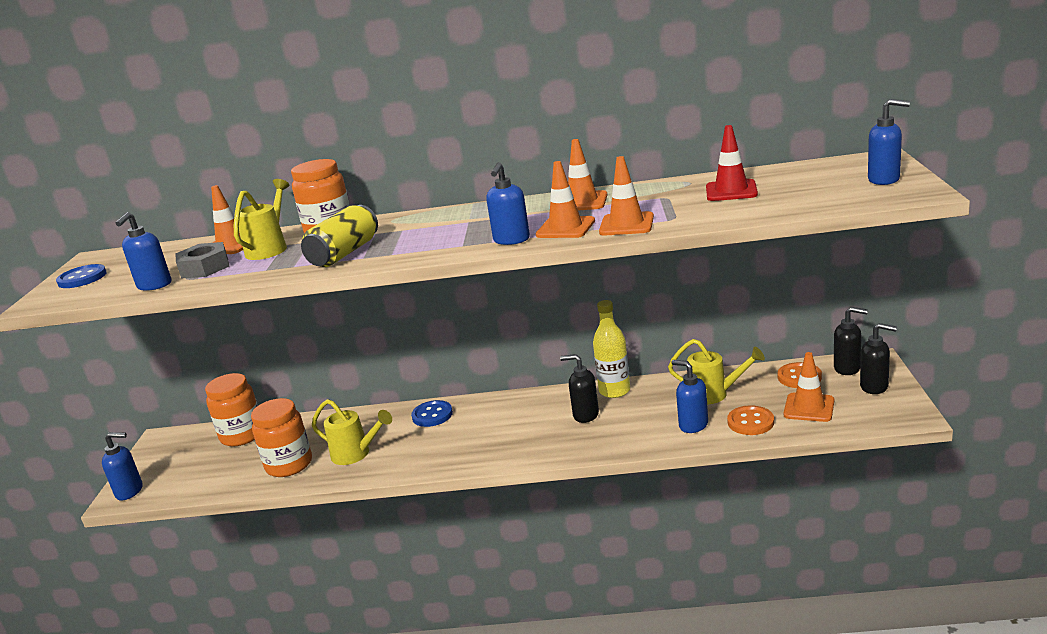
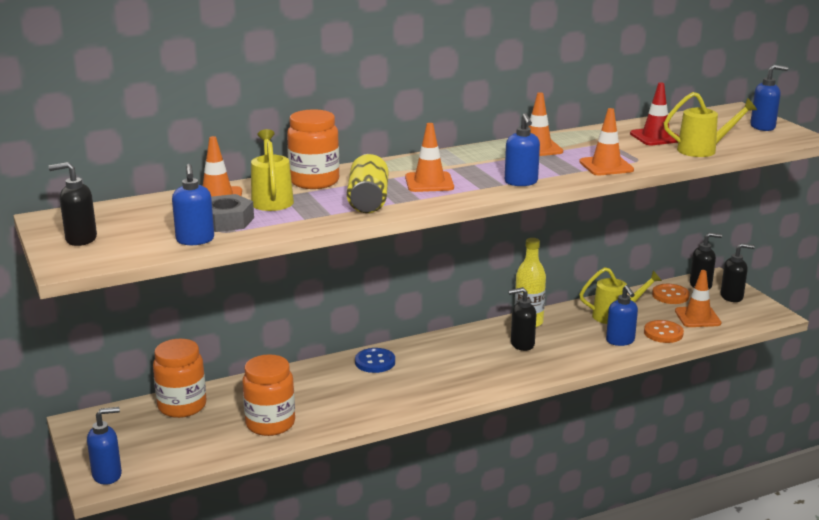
camera: 30 degrees left, 0 degrees up
(82, 278) = (80, 239): blue button -> black soap dispenser
(356, 454) = (332, 405): yellow watering can -> yellow watering can (703, 150)
(565, 228) = (556, 170): orange traffic cone -> orange traffic cone (429, 182)
(693, 425) = (620, 341): blue soap dispenser -> blue soap dispenser turned 120 degrees counterclockwise

